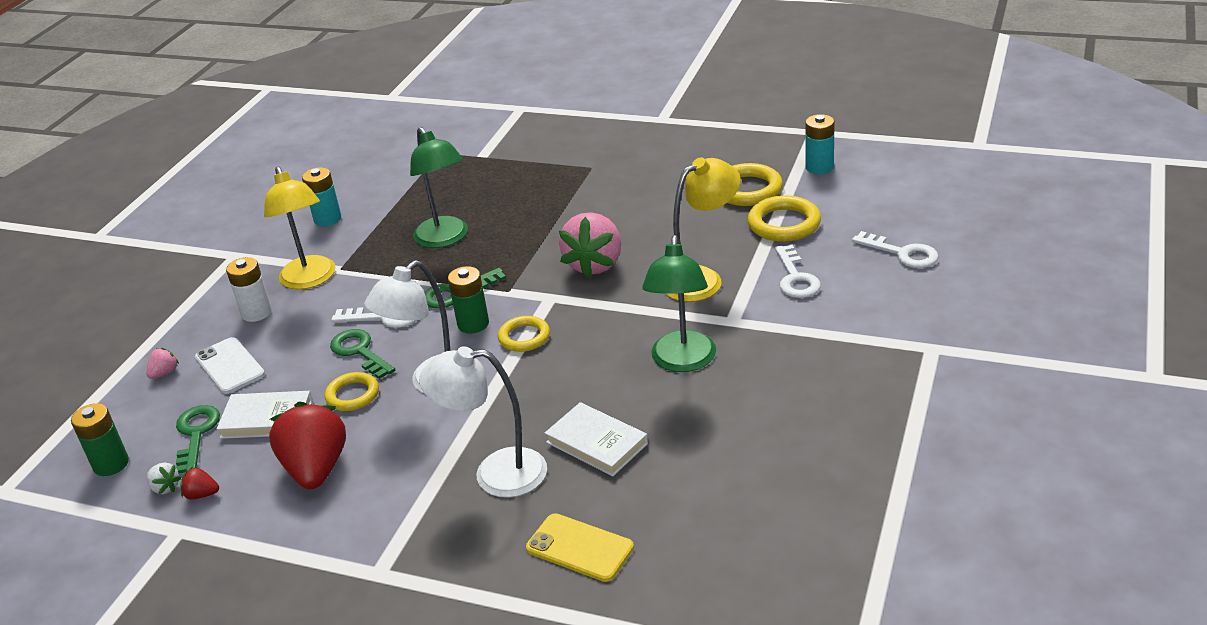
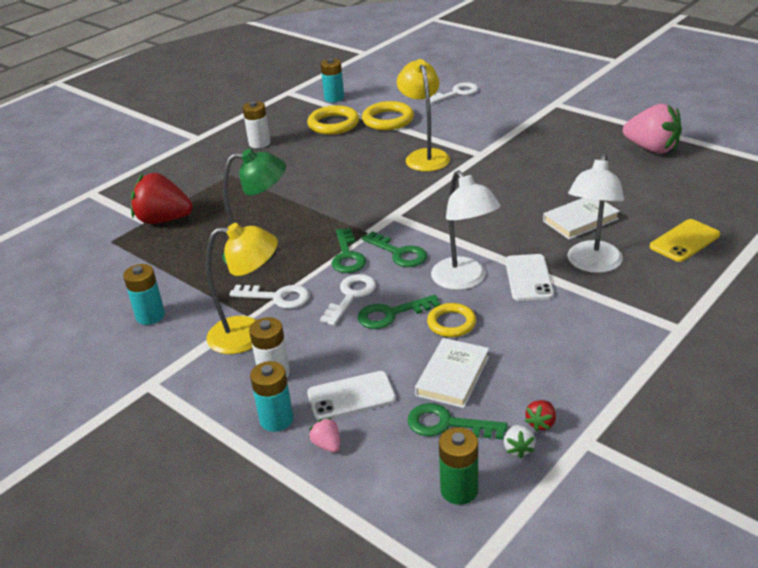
camera: 70 degrees left, 0 degrees up
(165, 487) = (518, 448): white strawberry -> white strawberry turned 120 degrees clockwise
(195, 335) = (276, 419): none -> turquoise battery
(316, 469) = (541, 351): red strawberry -> red strawberry (164, 220)
(452, 429) = (528, 278): none -> white phone
(473, 324) = (399, 253): green battery -> green key
(524, 337) = (436, 233): yellow ring -> none
(595, 264) = (367, 192): pink strawberry -> pink strawberry (651, 148)
(671, 159) = (259, 143): none -> white battery
(682, 361) = (512, 177): green lamp -> none
(795, 278) = (452, 127): white key -> white key (277, 297)

